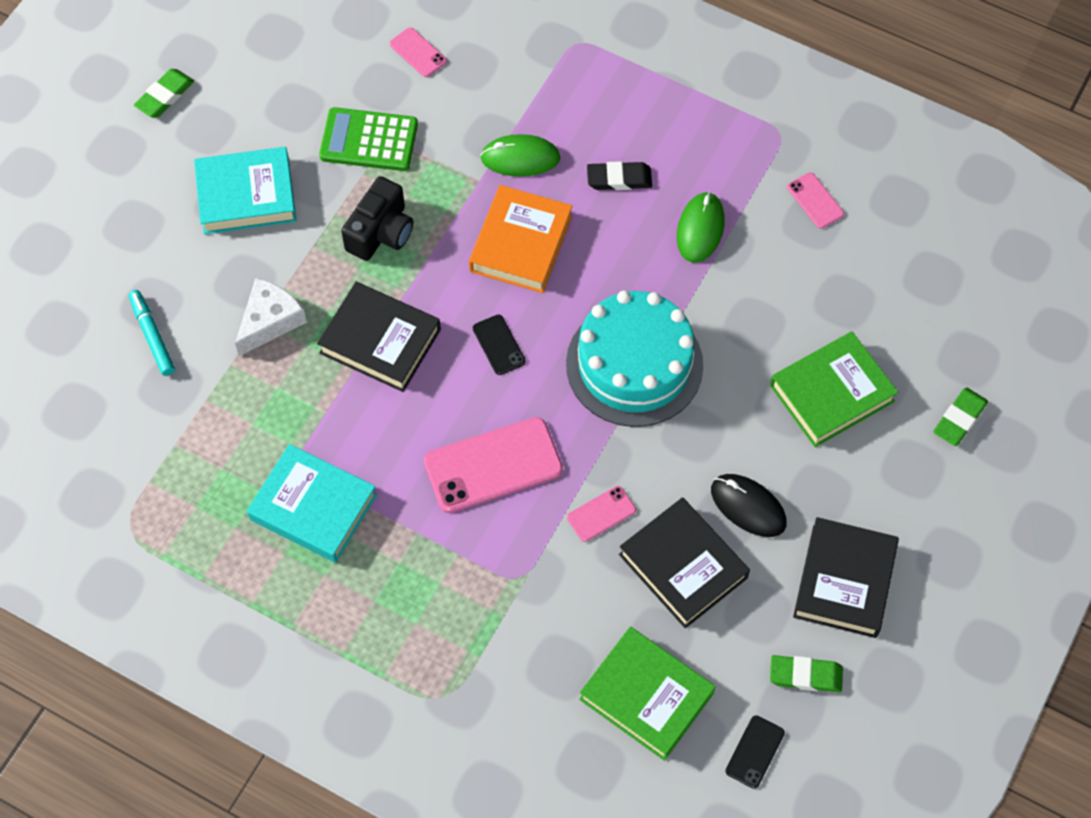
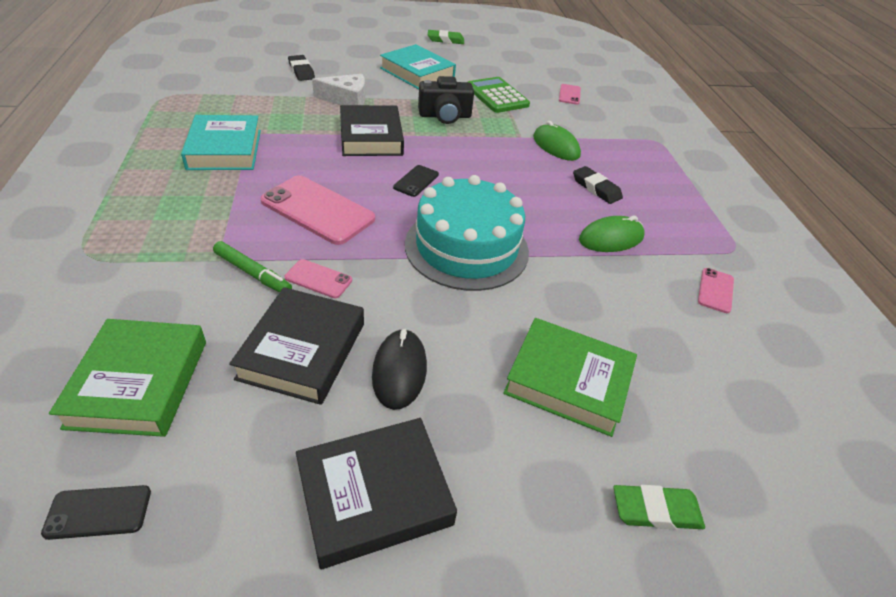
camera: 50 degrees right, 20 degrees down
(152, 336) = (301, 71): turquoise marker -> black eraser
(521, 244) = (499, 165): orange book -> none
(559, 564) = (252, 273): none -> green marker
(805, 675) = (228, 516): green eraser -> none

